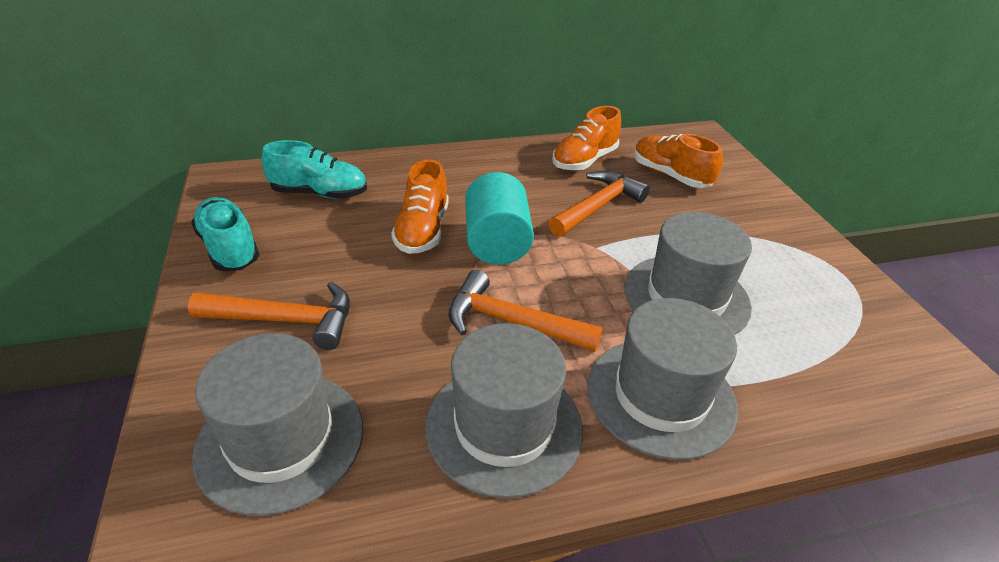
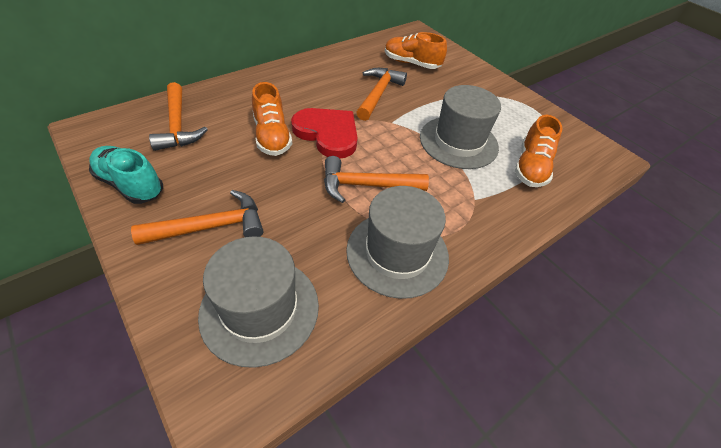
camera: 25 degrees left, 10 degrees up
(320, 193) = (177, 125): turquoise shoe -> orange hammer
(497, 243) = (327, 134): turquoise cylinder -> red heart
(584, 160) = (353, 63): orange shoe -> orange shoe (530, 167)
(660, 396) = (474, 207): grey hat -> none

